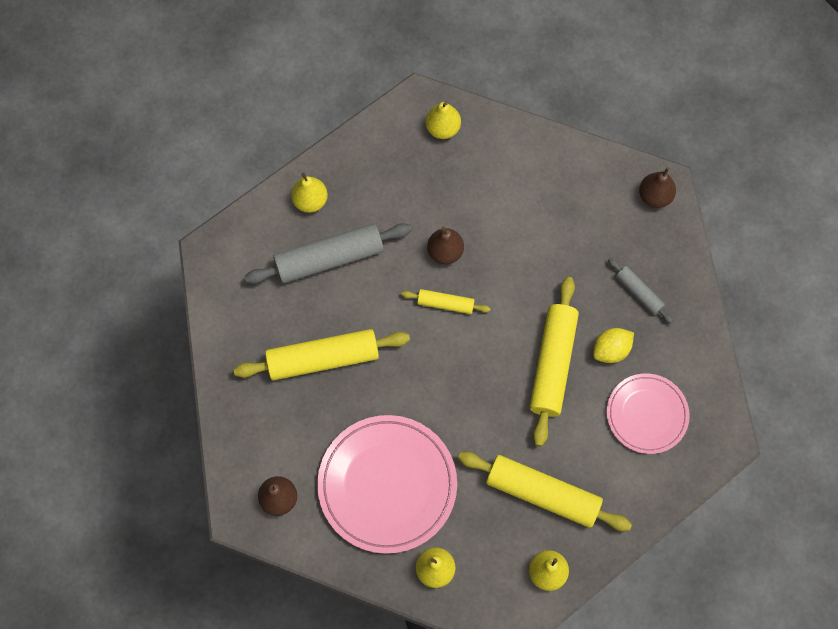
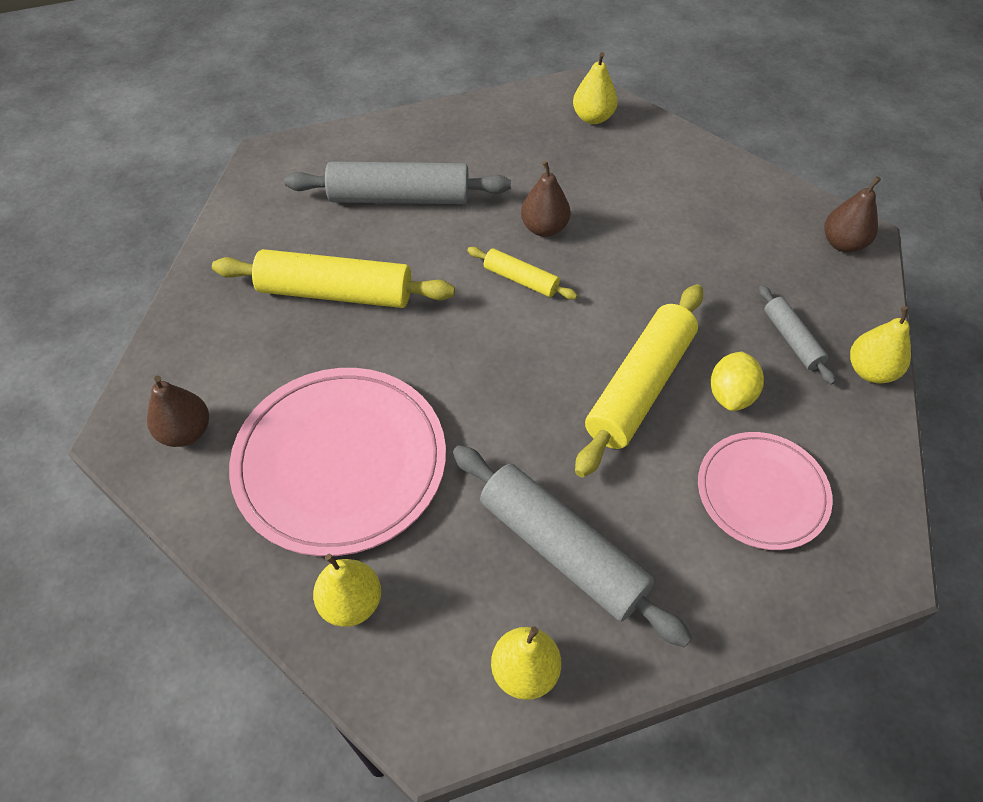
camera: 20 degrees right, 15 degrees down
(310, 201) = (407, 141): yellow pear -> yellow pear (870, 371)
(542, 494) = (562, 550): yellow rolling pin -> grey rolling pin
(611, 350) = (731, 395): yellow lemon -> yellow lemon turned 60 degrees counterclockwise

